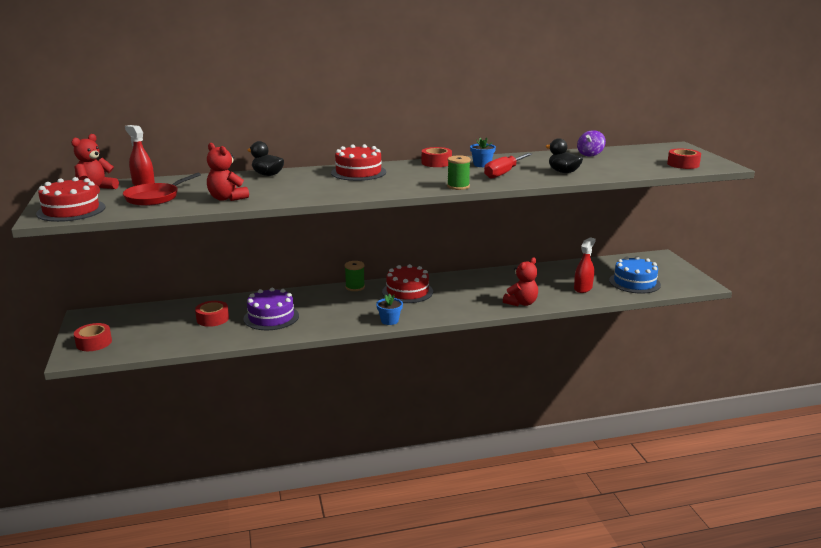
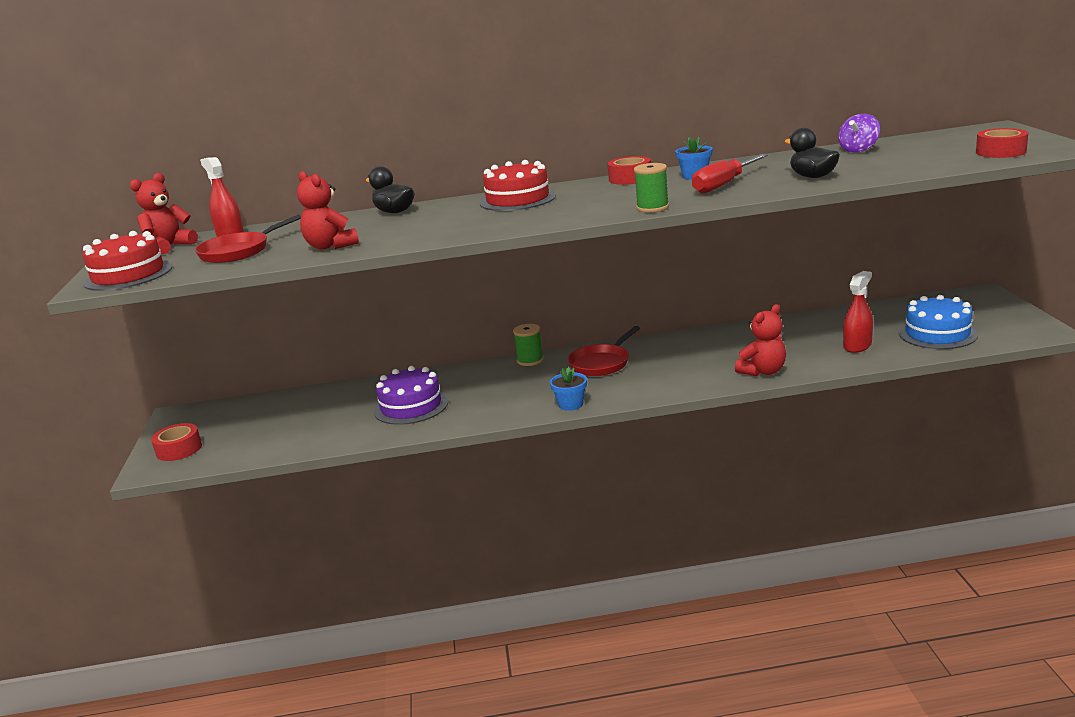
camera: 10 degrees right, 0 degrees up
(212, 319) = (334, 412): red tape -> none
(407, 292) = (601, 363): red cake -> red pan

